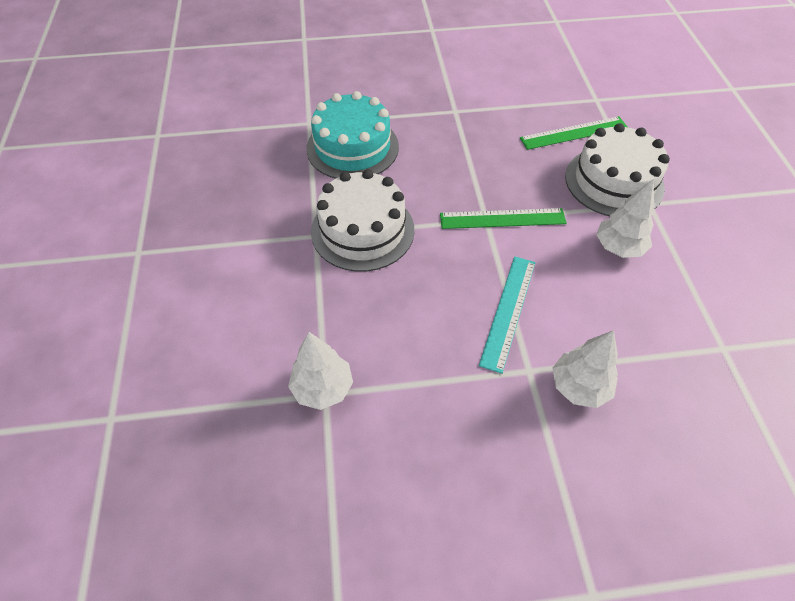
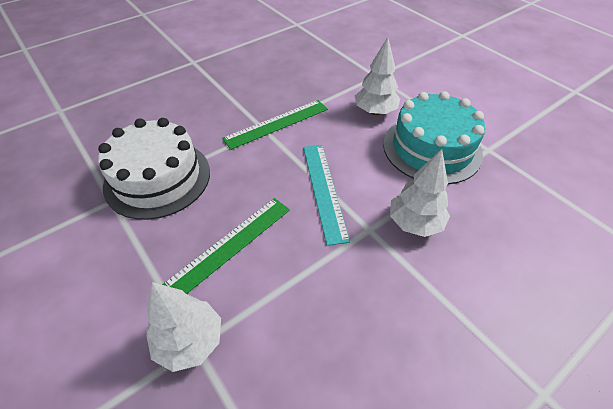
camera: 30 degrees left, 5 degrees down
(352, 147) = (113, 116): turquoise cake -> turquoise cake (432, 148)
(573, 133) = (294, 49): green ruler -> green ruler (230, 245)
(614, 182) = (343, 70): white cake -> none

